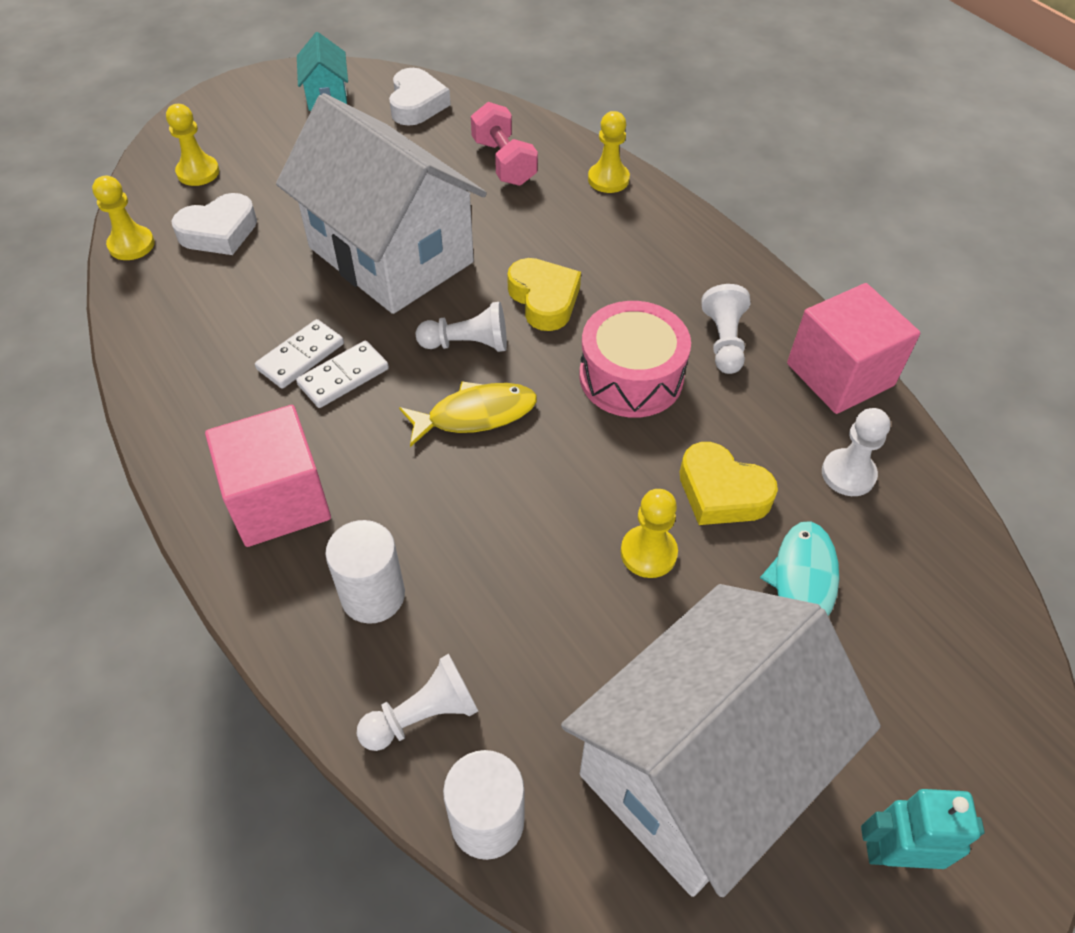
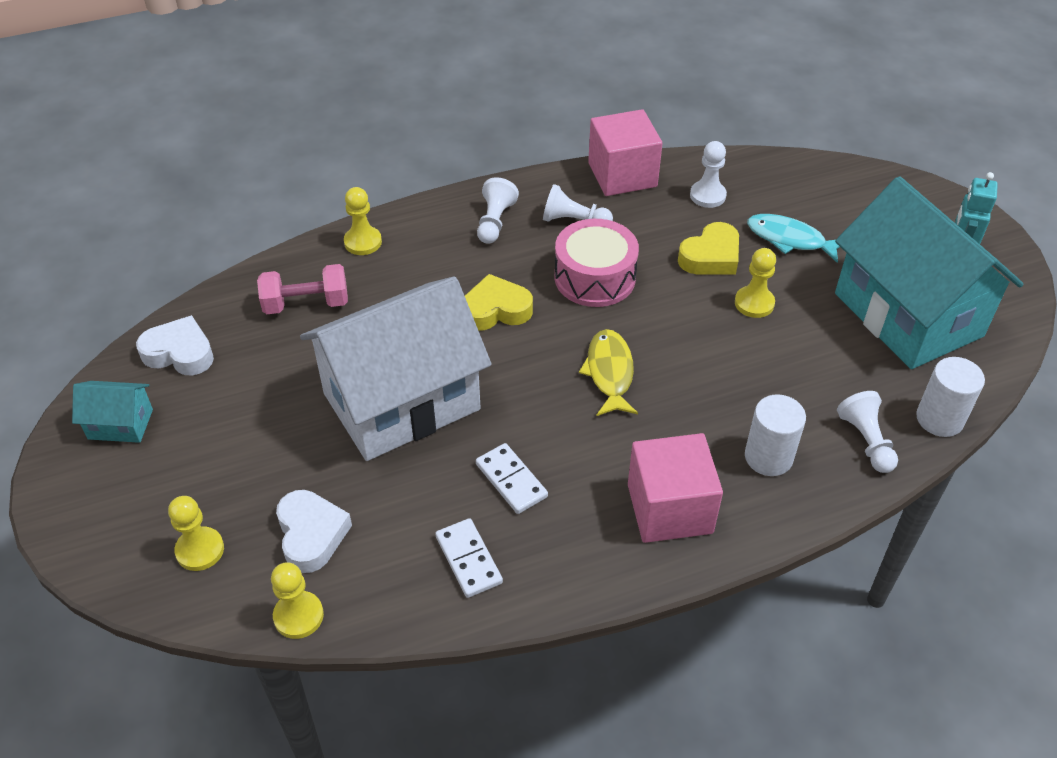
camera: 75 degrees left, 5 degrees down
(343, 377) = (545, 452): white domino -> white domino (468, 560)
(468, 344) = (531, 365): white pawn -> white pawn (495, 222)
(701, 767) = (908, 314): white house -> turquoise house

